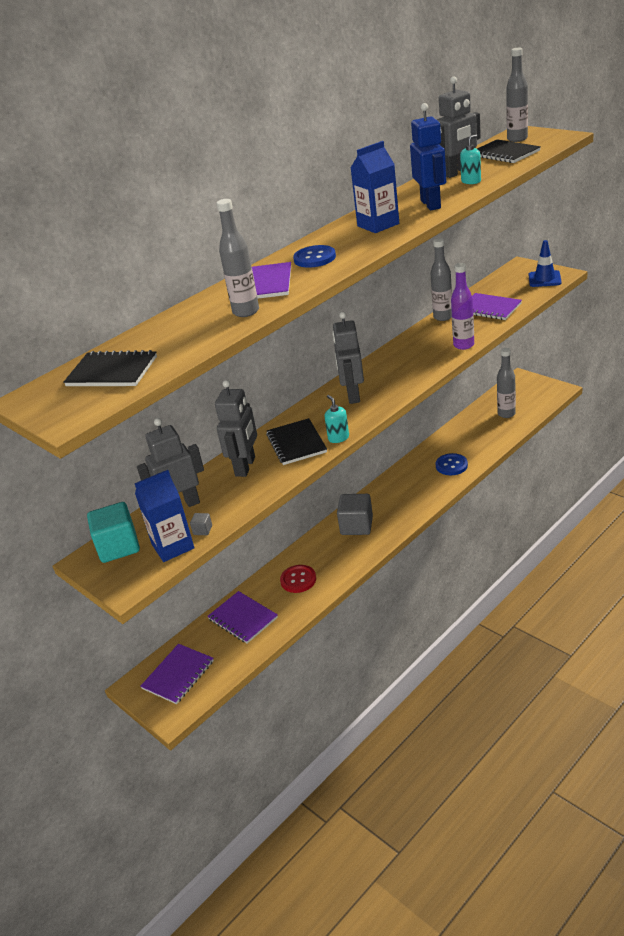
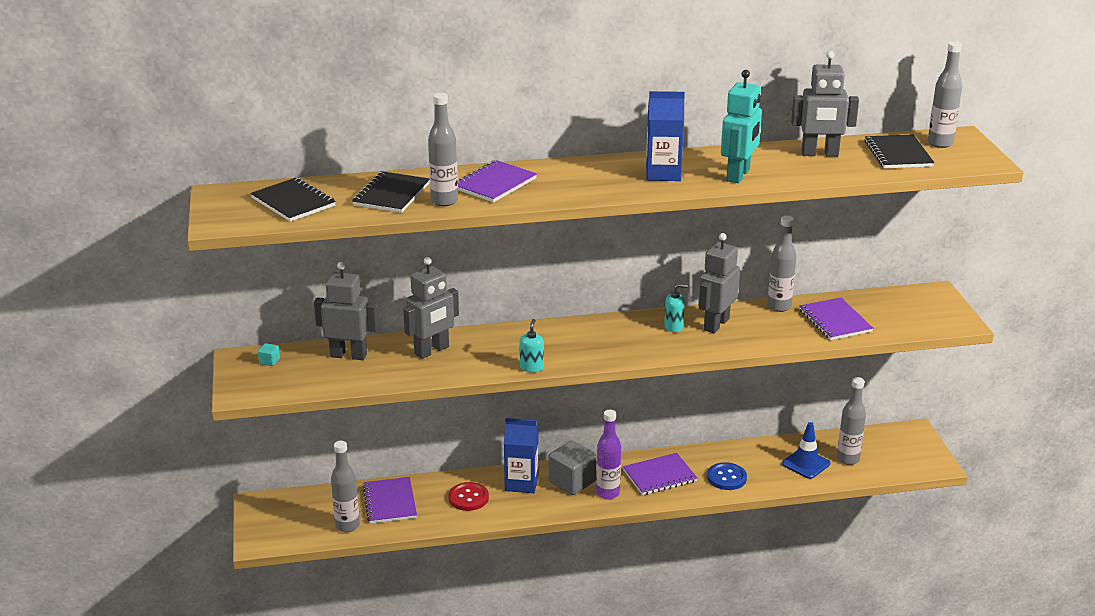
camera: 30 degrees right, 5 degrees down
(118, 547) = (269, 361): turquoise cube -> turquoise cube, size x0.41
(173, 546) = (304, 382): blue carton -> blue carton (521, 483)
(178, 675) = (294, 515): purple notebook -> purple notebook (659, 476)
(202, 530) = (338, 383): grey cube -> none
(231, 656) = (347, 526): none -> grey bottle
(296, 443) = (494, 353): black notebook -> black notebook (391, 194)
(314, 258) = (565, 180): blue button -> none
(352, 395) = (594, 337): grey robot -> grey robot (716, 324)
(431, 204) = (738, 175): blue robot -> turquoise robot
(463, 345) = (755, 344): purple bottle -> purple bottle (607, 493)
(471, 181) = (813, 169): turquoise soap dispenser -> turquoise soap dispenser (674, 327)
(544, 279) = (935, 319): blue traffic cone -> blue traffic cone (806, 464)

